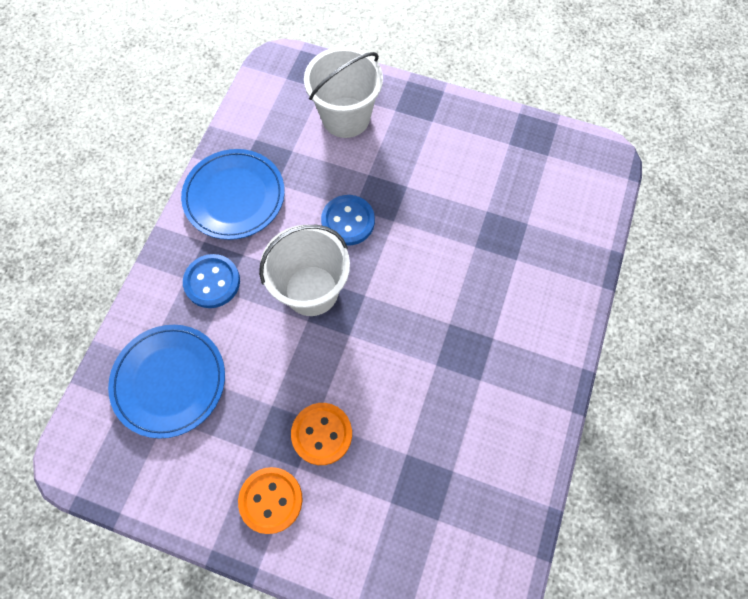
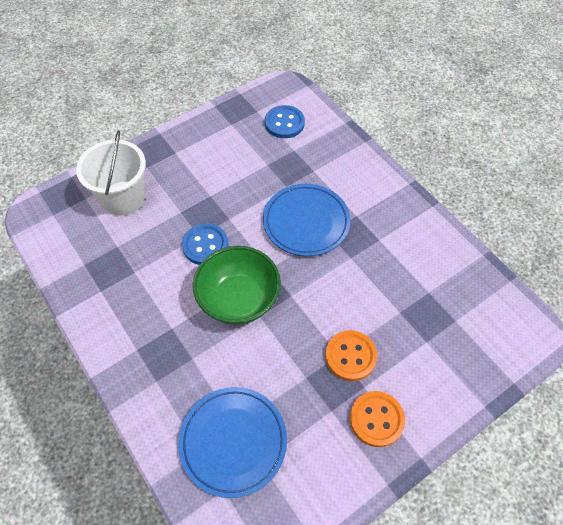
camera: 55 degrees left, 10 degrees down
(212, 282) = (176, 363): blue button -> blue button (284, 123)
(234, 197) = (119, 306): blue plate -> blue plate (306, 222)
(311, 290) = (239, 299): white bucket -> green bowl

